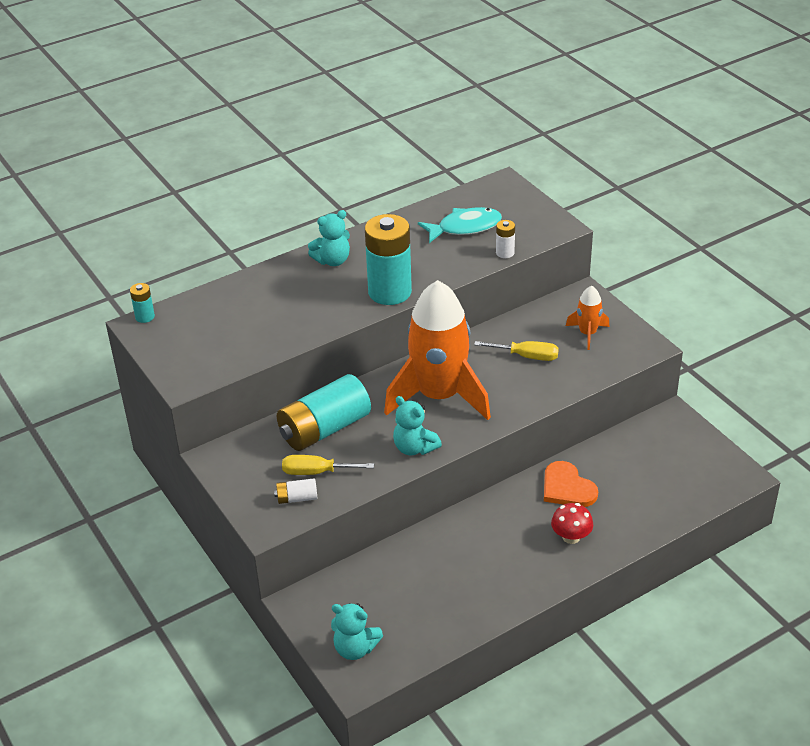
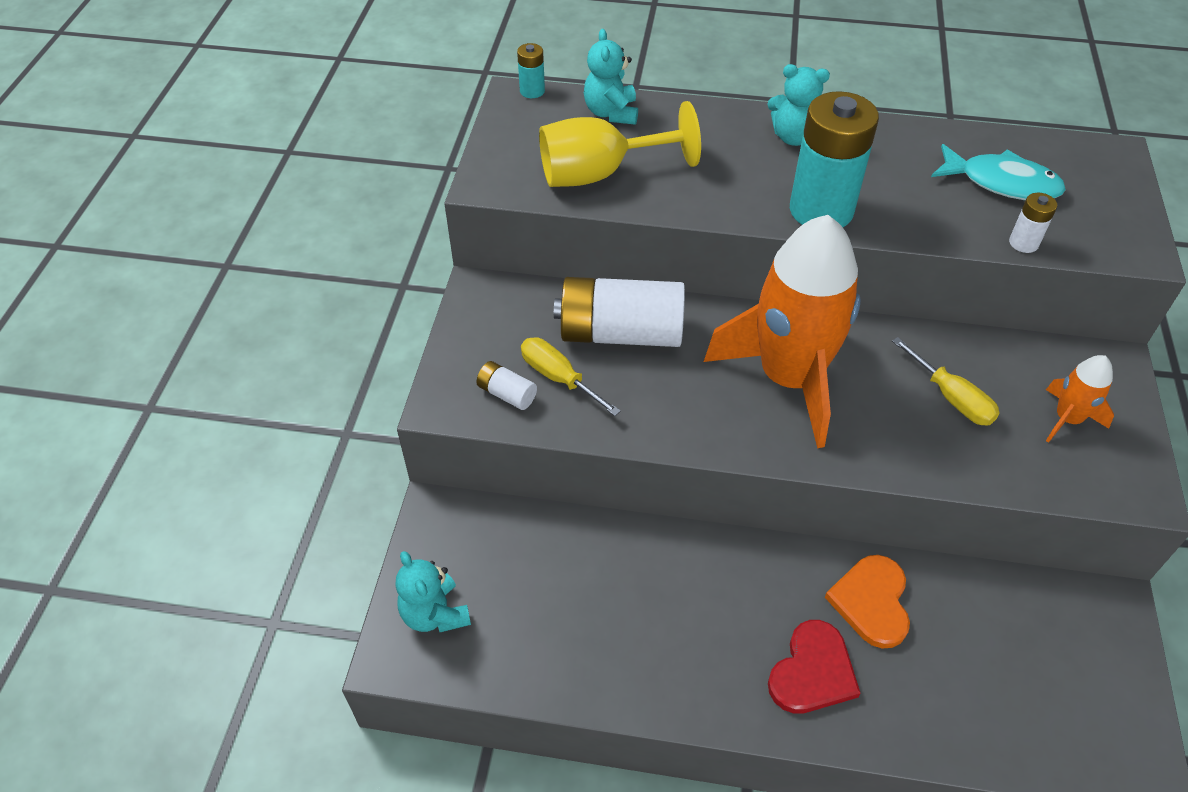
camera: 40 degrees right, 10 degrees up
(246, 340) = (600, 174): none -> yellow goblet
(324, 429) = (620, 333): turquoise battery -> white battery
(414, 448) = (694, 423): turquoise teddy bear -> turquoise teddy bear (611, 113)
(571, 537) = (812, 671): red mushroom -> red heart

